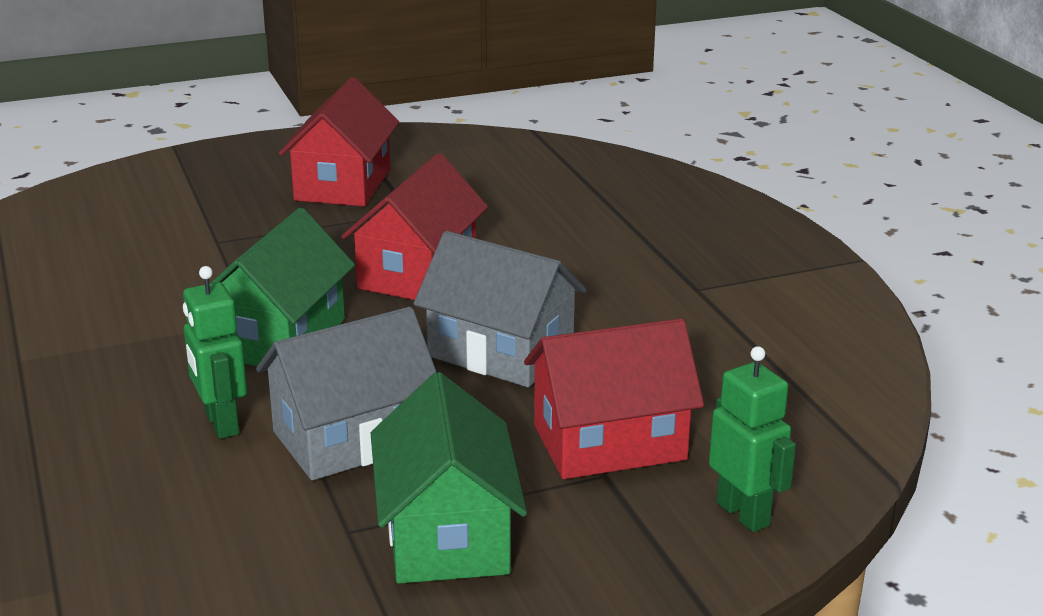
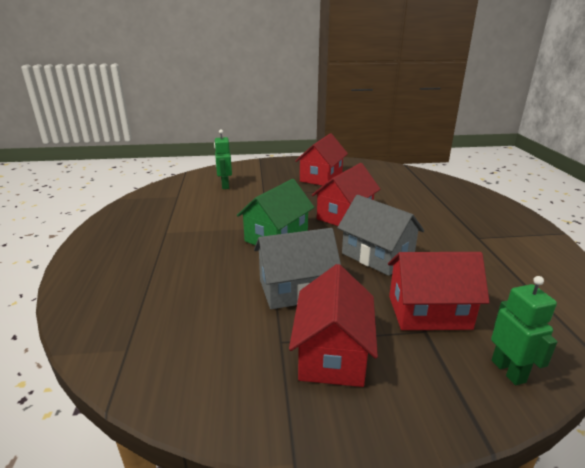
camera: 15 degrees right, 0 degrees up
(221, 424) = (238, 273): green robot -> green robot (225, 186)
(447, 535) = (332, 353): green house -> red house

